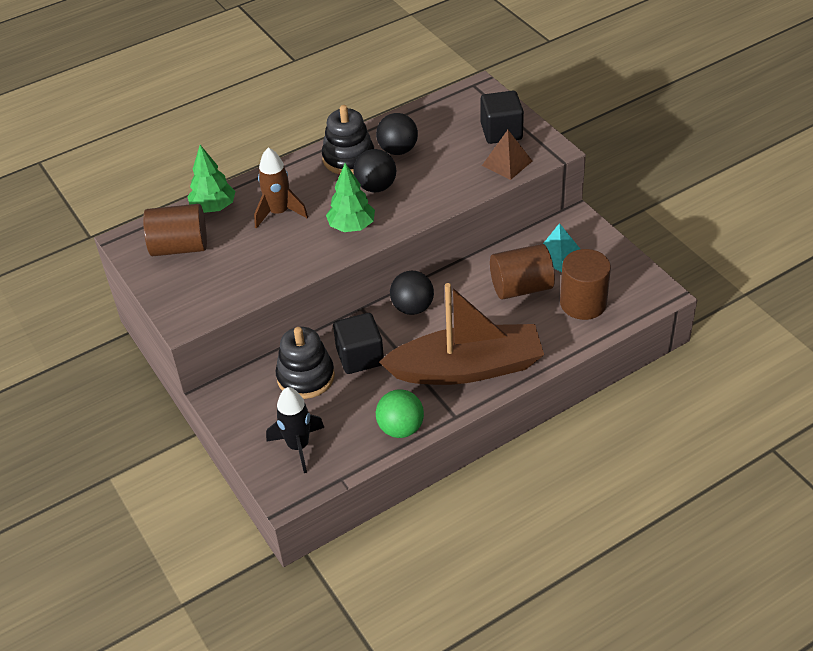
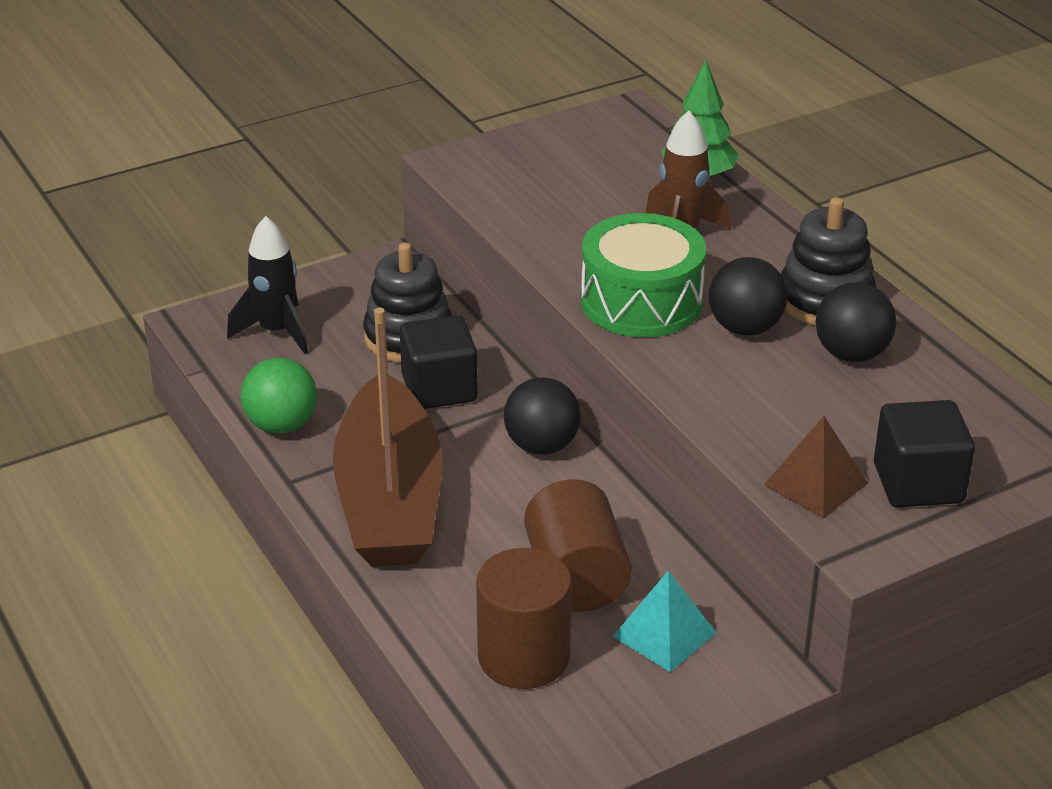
camera: 90 degrees right, 10 degrees down
(179, 247) = (609, 152): brown cylinder -> none
(352, 226) = (641, 302): green tree -> green drum

